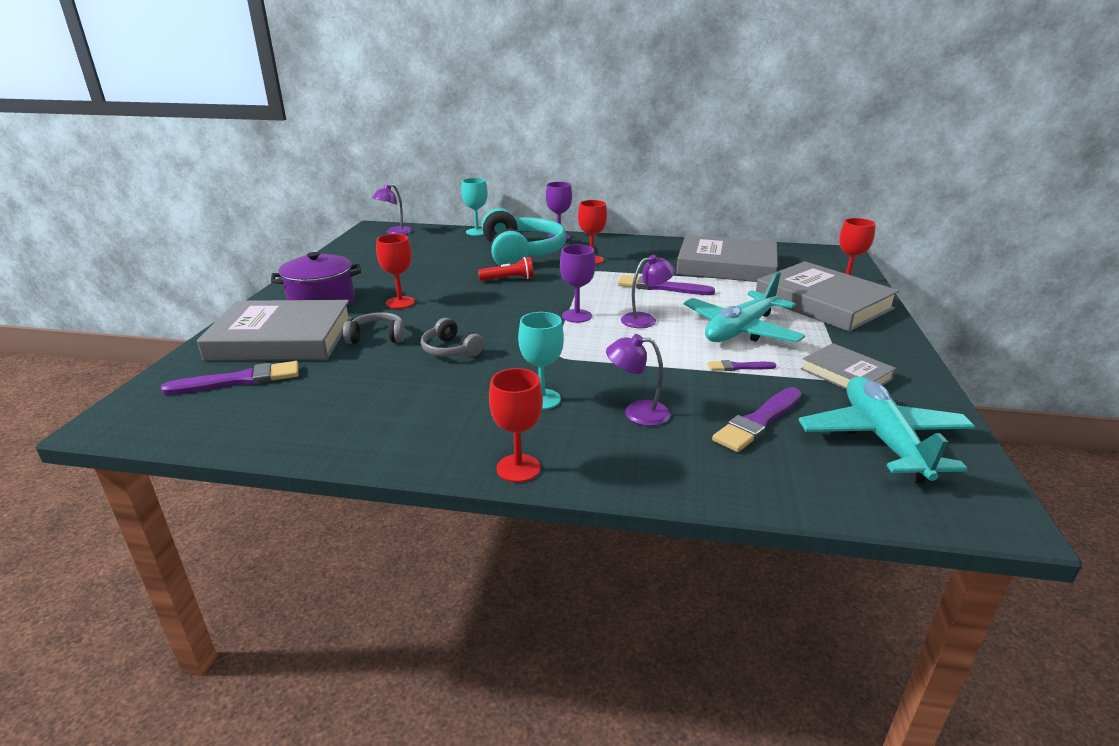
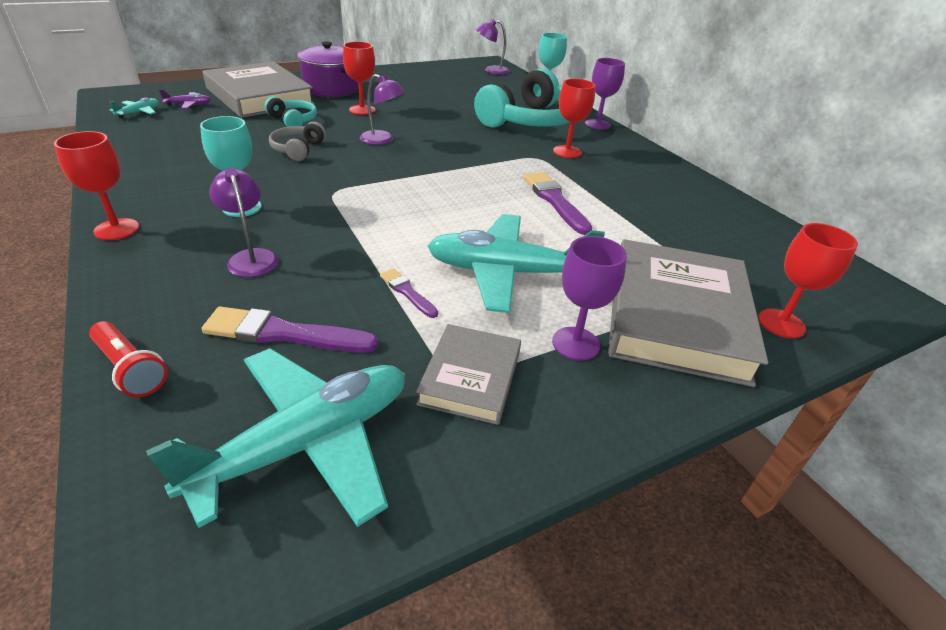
camera: 50 degrees right, 10 degrees up
(212, 413) = (139, 112): none -> turquoise plane
(240, 380) = (188, 105): purple brush -> purple plane
(377, 337) = (293, 121): grey headphones -> turquoise headphones
(508, 279) = (464, 132): red flashlight -> red flashlight (130, 369)
(576, 316) = (426, 179): purple goblet -> purple goblet (575, 343)
(645, 319) = (462, 212): purple lamp -> purple lamp (382, 140)
(726, 266) = (680, 224): grey book -> none

